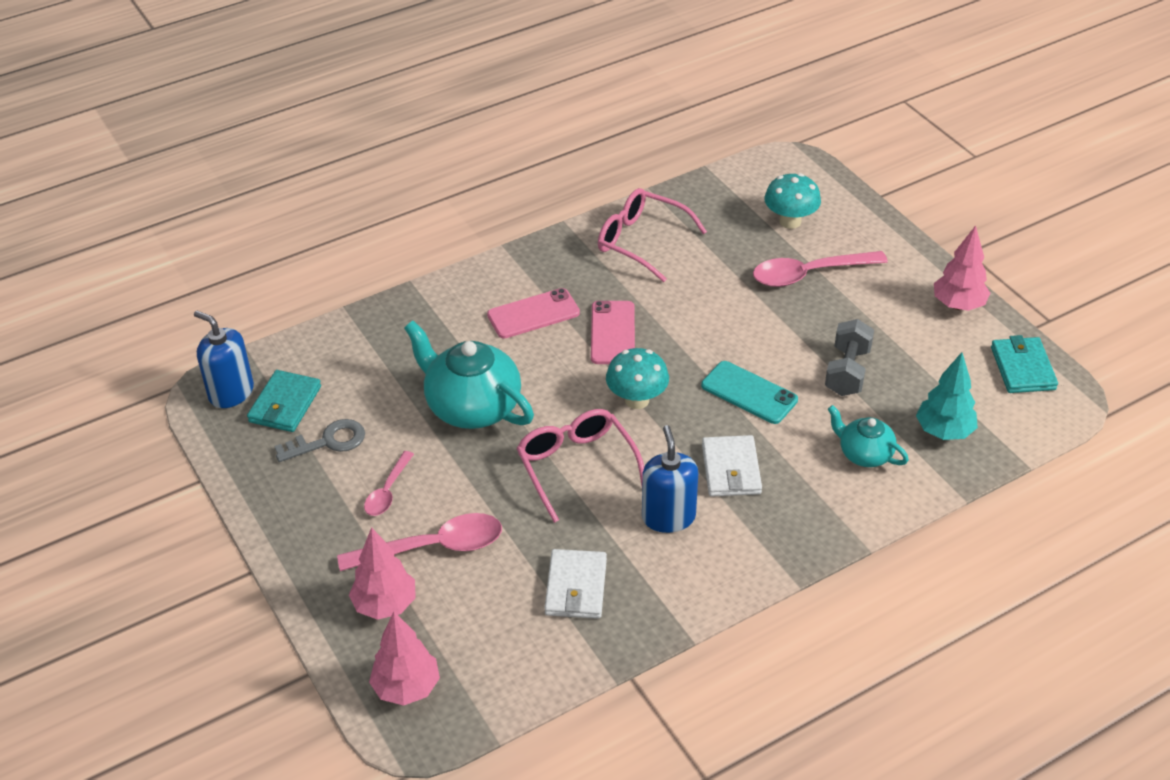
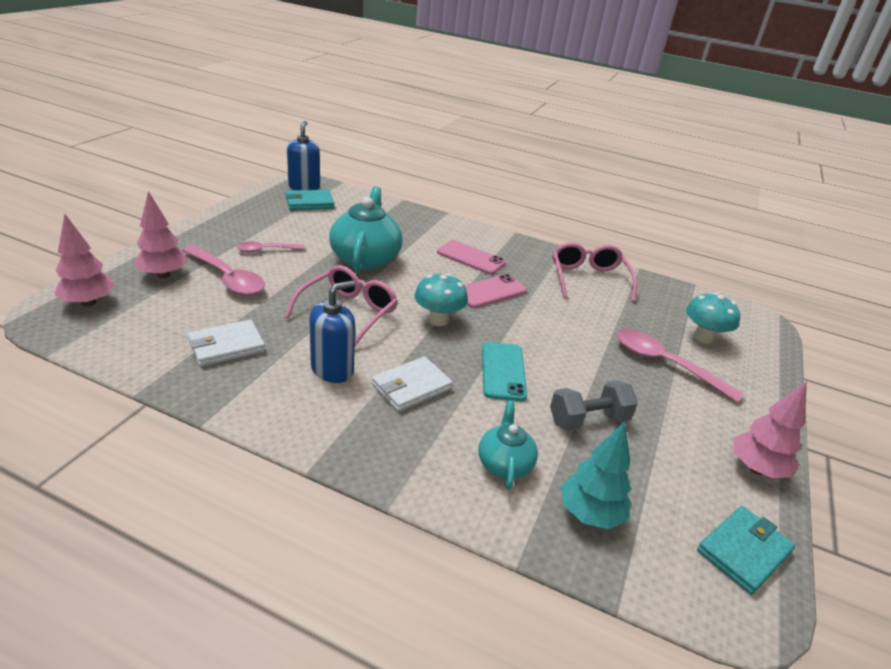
camera: 50 degrees right, 10 degrees down
(328, 442) = (291, 222): grey key -> none

